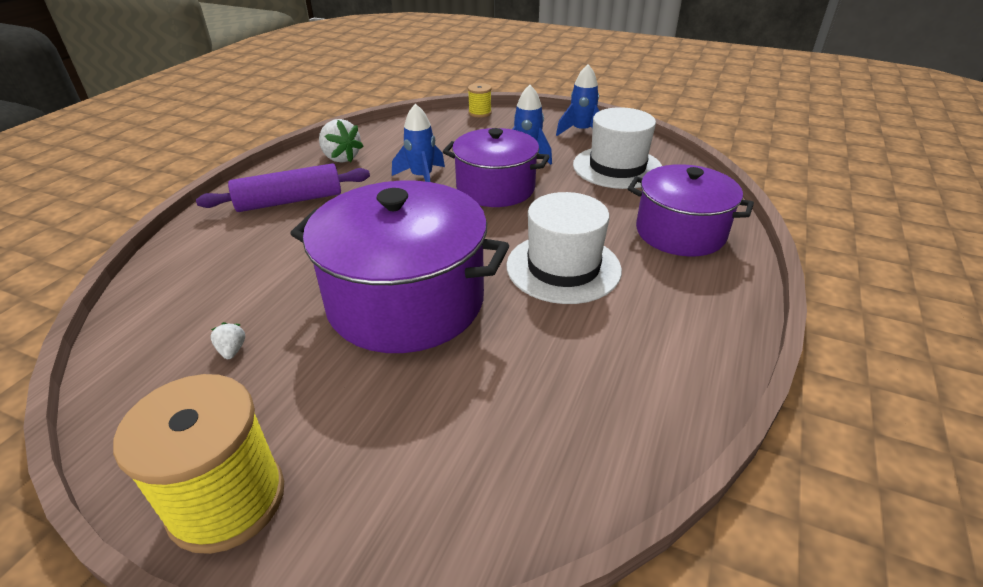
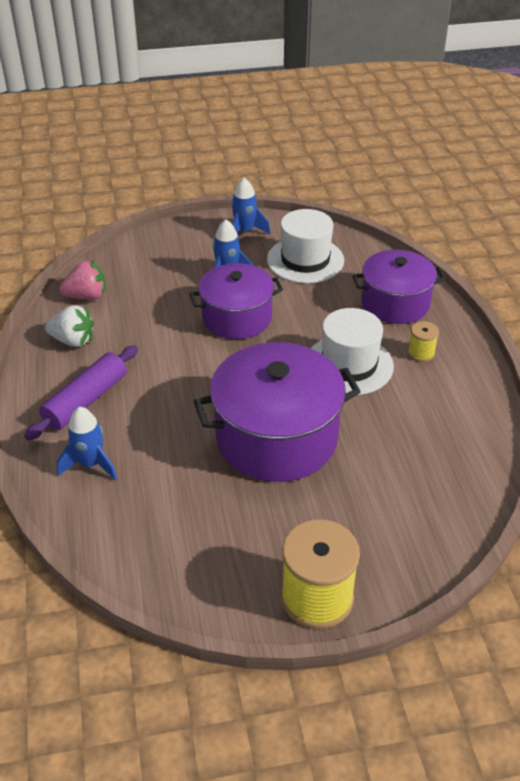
camera: 35 degrees left, 5 degrees up
(232, 350) = (206, 527): white strawberry -> none
(392, 134) = (87, 296): none -> pink strawberry
(422, 177) = (168, 331): blue rocket -> blue rocket (91, 464)
(480, 113) = (138, 241): yellow spool -> yellow spool (421, 353)

